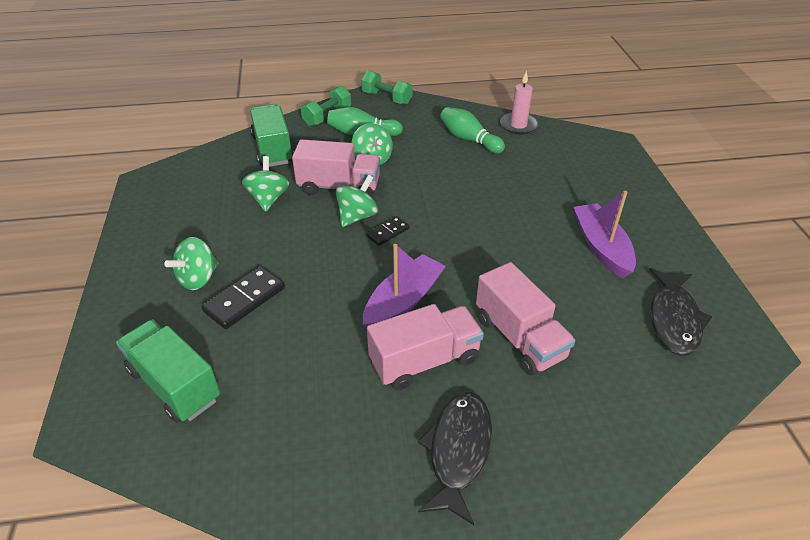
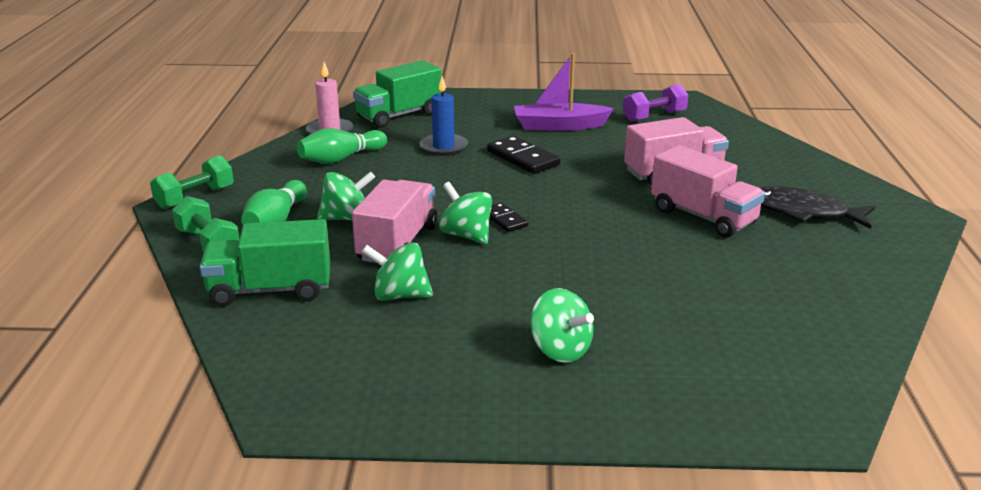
camera: 80 degrees left, 15 degrees down
(174, 384) = (746, 361): green truck -> green truck (399, 115)
(244, 299) = (606, 314): black domino -> black domino (522, 158)
(403, 301) = (620, 220): purple boat -> none
(424, 361) = (703, 217): pink truck -> pink truck turned 150 degrees clockwise
(514, 184) = (443, 147): none -> blue candle
(674, 319) = (654, 117): black fish -> purple dumbbell

